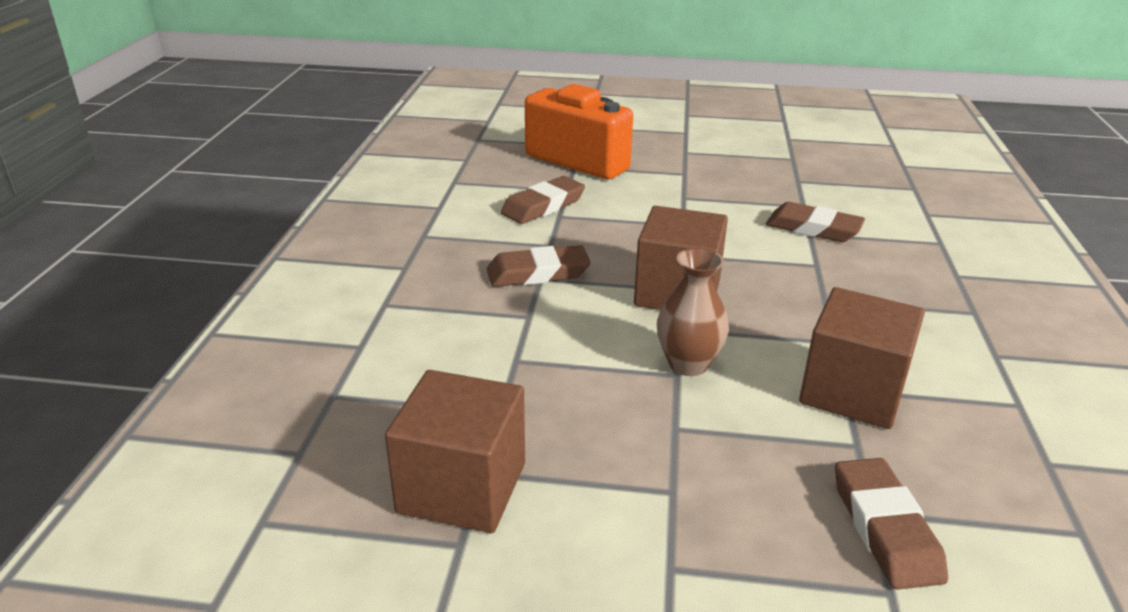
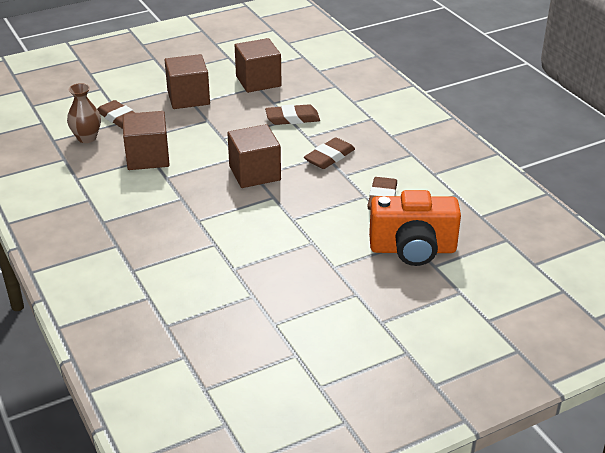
camera: 145 degrees right, 5 degrees up
(671, 515) = (188, 98): none -> brown cube
(688, 364) = (221, 143): brown vase -> brown vase (87, 138)
(813, 228) = (215, 248): brown eraser -> brown eraser (292, 118)

